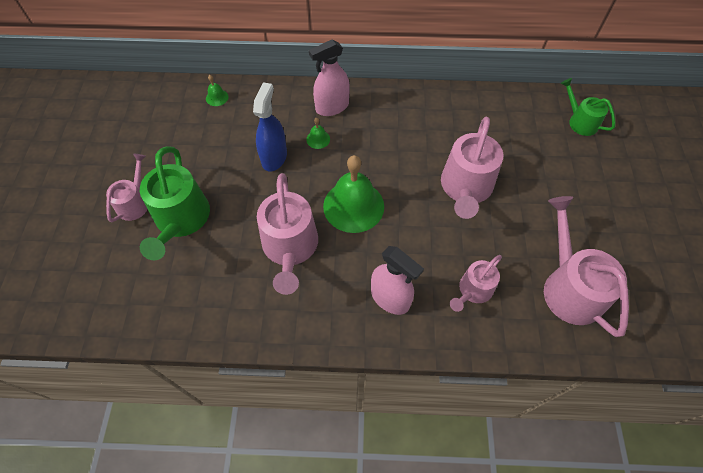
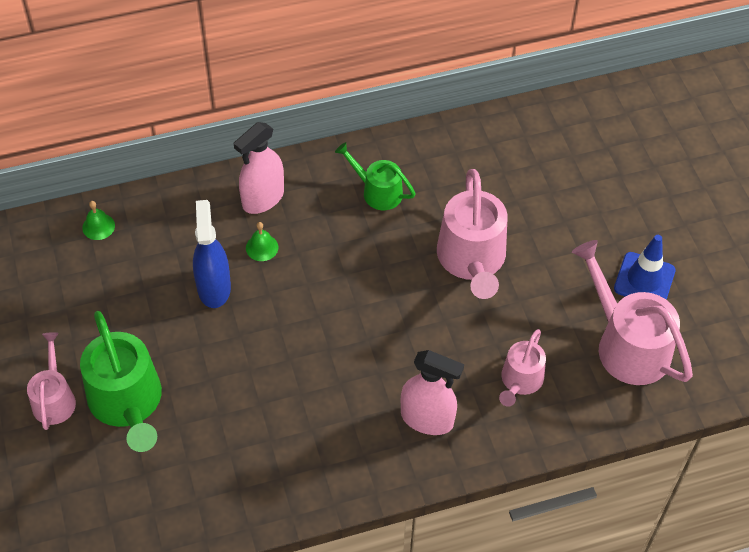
camera: 20 degrees left, 5 degrees down
(290, 247) = (283, 395): pink watering can -> none
(353, 206) = (342, 321): green bell -> none
(580, 121) = (585, 134): green watering can -> green watering can (377, 191)
(597, 240) = (644, 279): none -> blue traffic cone

